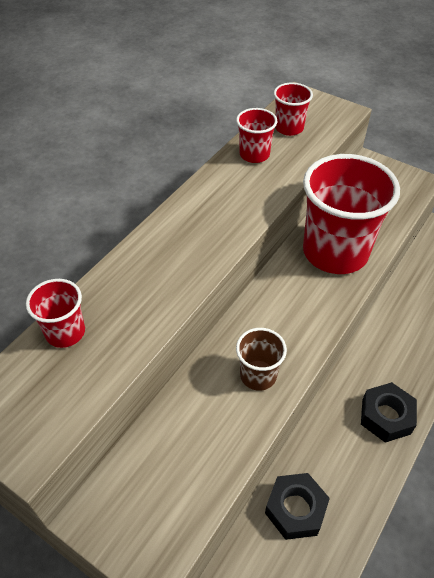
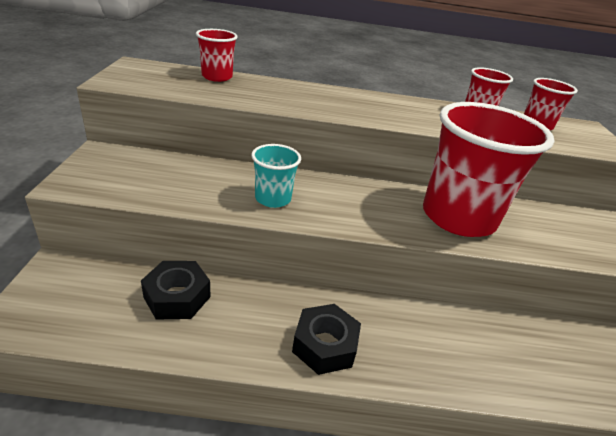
camera: 55 degrees right, 15 degrees down
(258, 375) = (273, 199): brown cup -> turquoise cup

